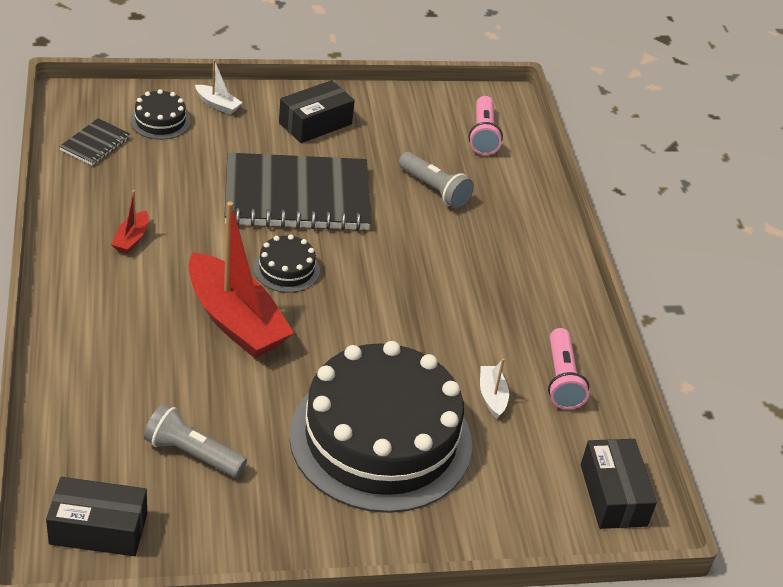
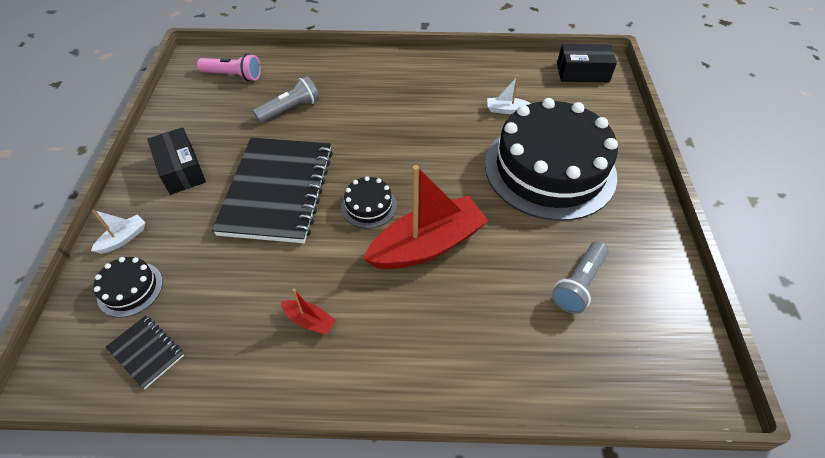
camera: 75 degrees left, 10 degrees up
(98, 529) = (669, 355): black box -> none
(562, 380) = (490, 77): pink flashlight -> none

